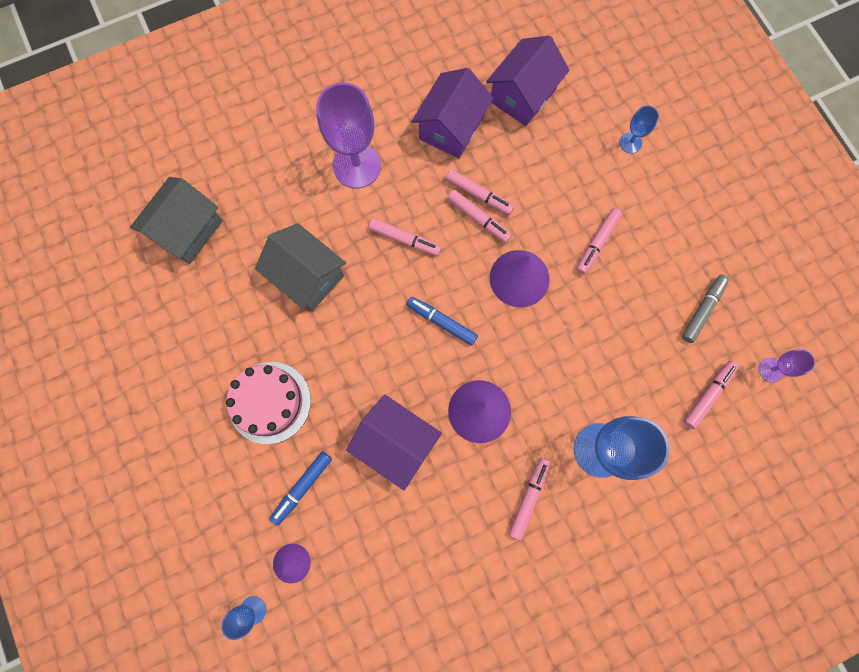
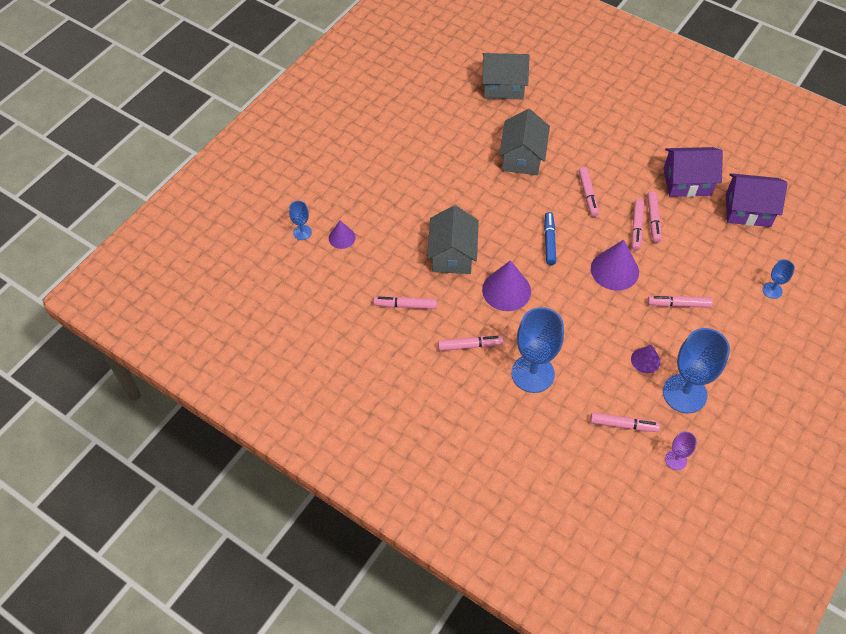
camera: 60 degrees right, 20 degrees down
(269, 402) = (429, 178): pink cake -> none
(302, 487) = (390, 220): blue marker -> none
(357, 166) = (615, 146): purple goblet -> none
(396, 442) = (452, 255): purple house -> grey house
(434, 541) = (405, 305): none -> pink marker
(645, 322) = (645, 360): none -> purple cone
(702, 310) = (684, 393): grey marker -> blue goblet

